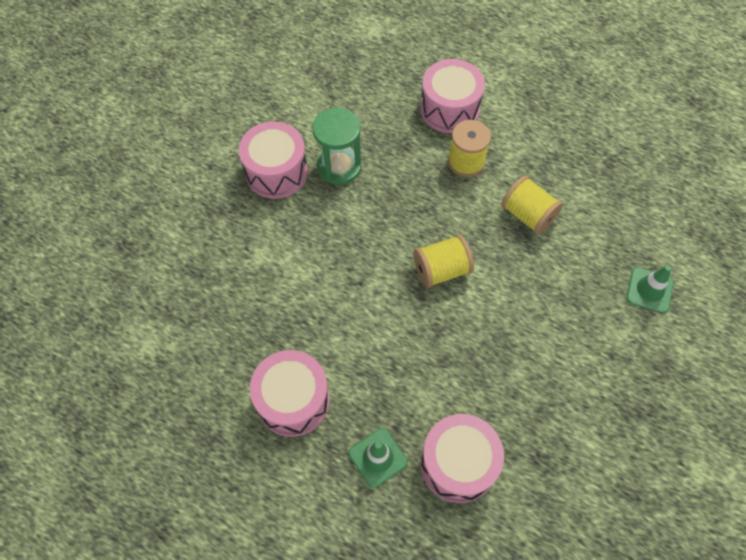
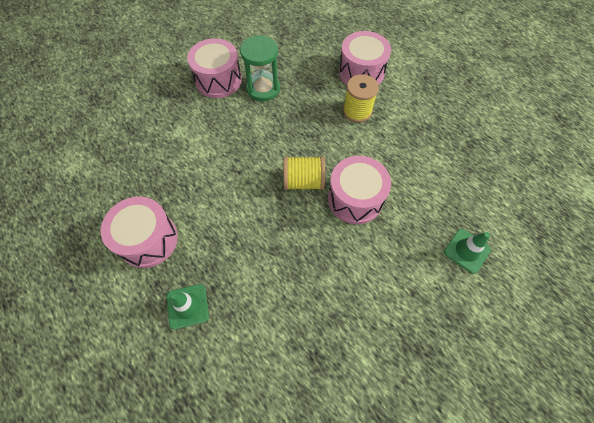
camera: 20 degrees right, 0 degrees up
(458, 464) = (247, 335): pink drum -> pink drum (355, 199)
(528, 215) = (388, 162): yellow spool -> none

